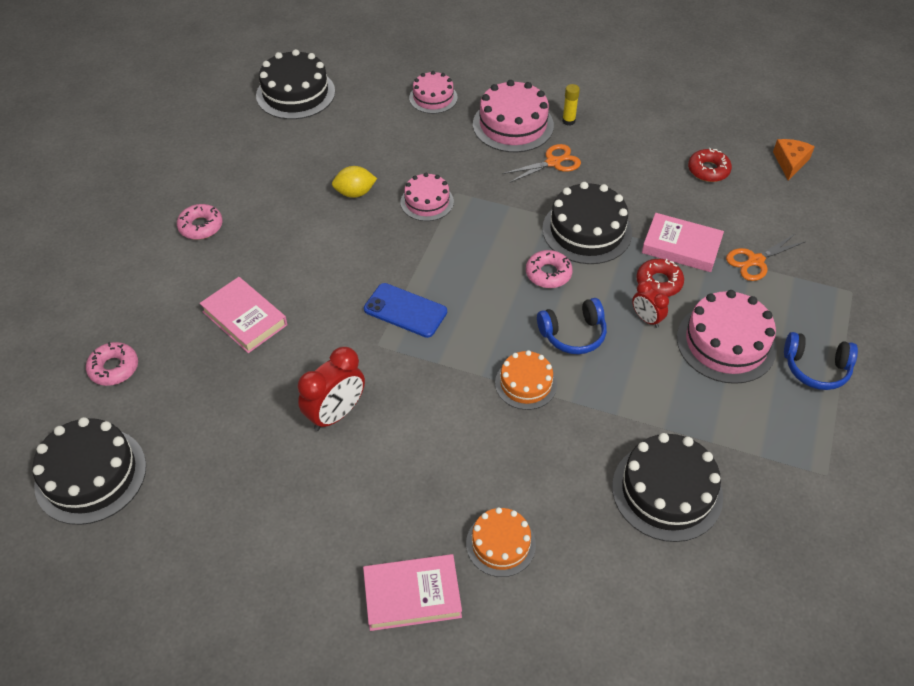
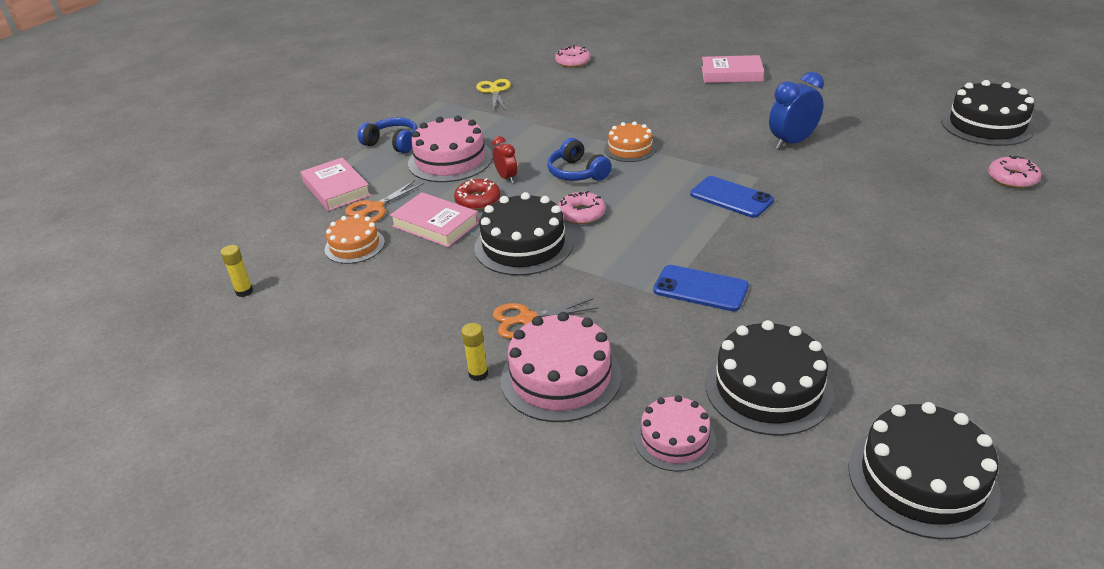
camera: 165 degrees left, 15 degrees down
(201, 226) = (989, 287): pink donut -> pink donut (573, 62)
(244, 318) = (896, 203): pink book -> pink book (336, 189)
(336, 414) = (792, 142): red clock -> blue clock
(355, 193) = (794, 307): yellow lemon -> none
(427, 202) = (700, 289): pink cake -> blue phone
(500, 544) = (671, 87): orange cake -> orange cake (354, 246)
(573, 334) = (577, 173): blue headphones -> blue headphones turned 120 degrees counterclockwise
(667, 491) = (549, 99): black cake -> black cake (768, 388)
(708, 170) = (345, 292): red donut -> none
(755, 261) = (374, 208): orange scissors -> orange scissors turned 150 degrees clockwise
(759, 509) = (494, 91): none -> yellow scissors
(790, 162) = (244, 291): orange cheese -> yellow glue stick

